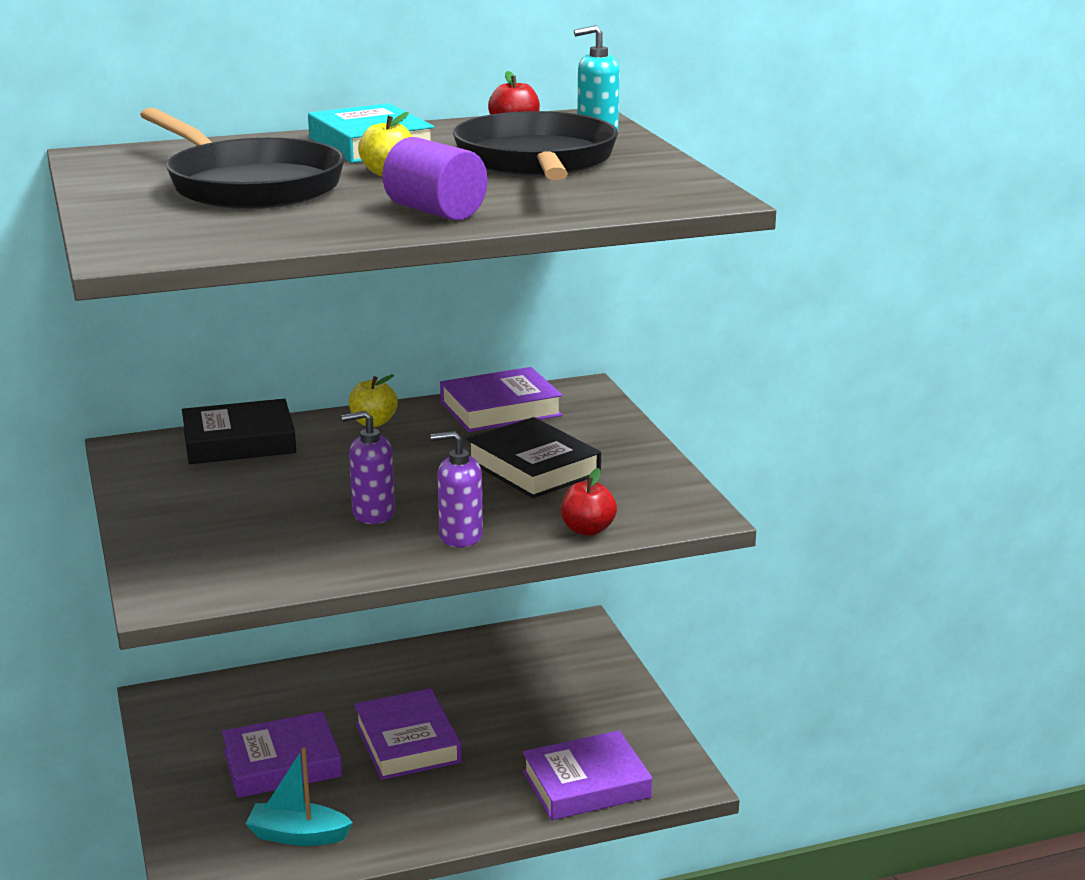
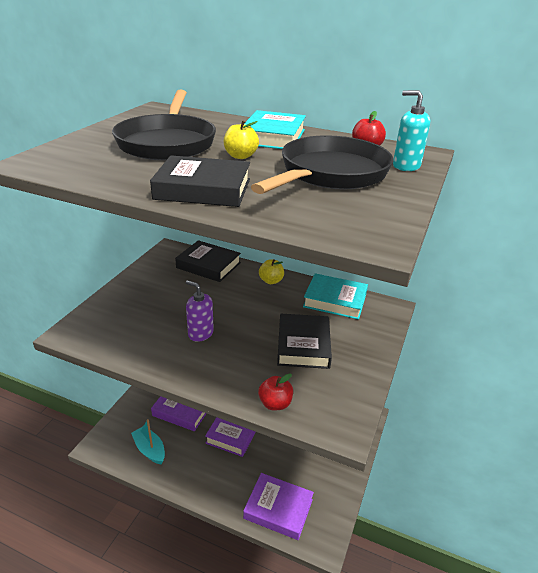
camera: 40 degrees right, 10 degrees up
(435, 212) = (203, 189): purple cylinder -> black book
(460, 536) = (215, 370): purple soap dispenser -> none
(500, 409) = (335, 300): purple book -> turquoise book

